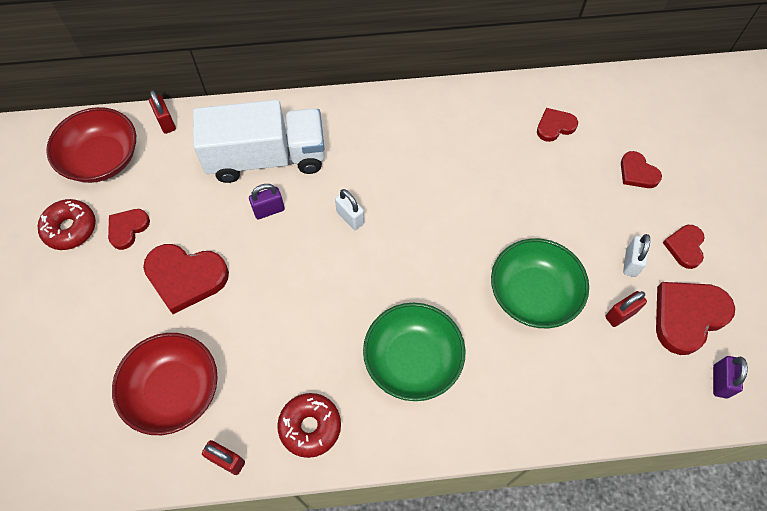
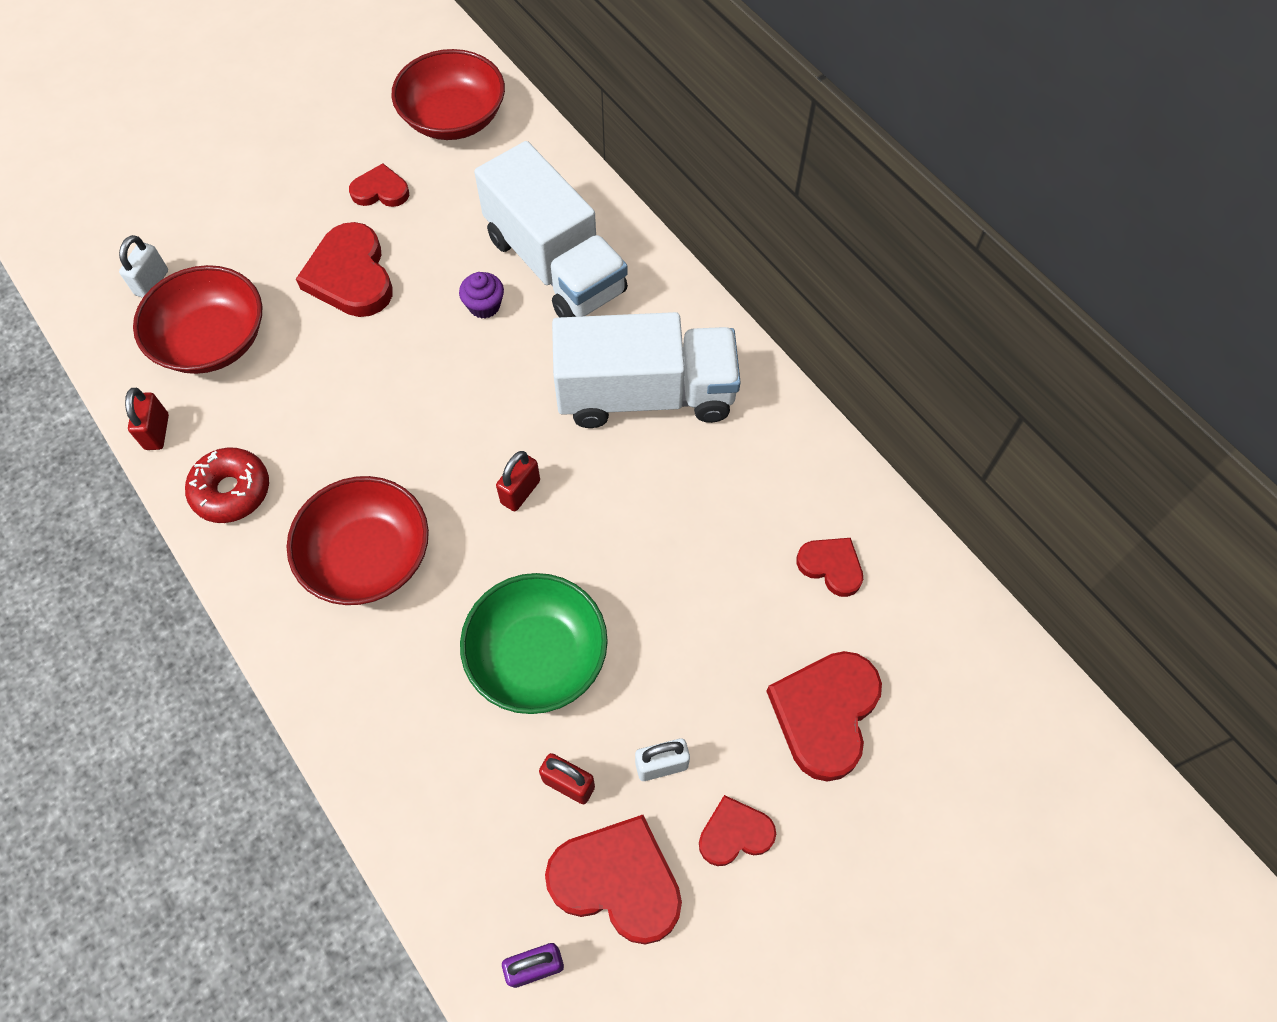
camera: 60 degrees right, 0 degrees up
(70, 228) = (351, 143): red donut -> none
(166, 122) = (540, 145): red padlock -> red padlock (520, 492)
(269, 210) = (484, 306): purple padlock -> purple cupcake
(350, 218) = (525, 393): white padlock -> white padlock (152, 283)
(392, 157) = (645, 394): none -> white truck
(413, 360) = (368, 557): green bowl -> red bowl
(637, 173) = (825, 714): red heart -> red heart, size x1.75

